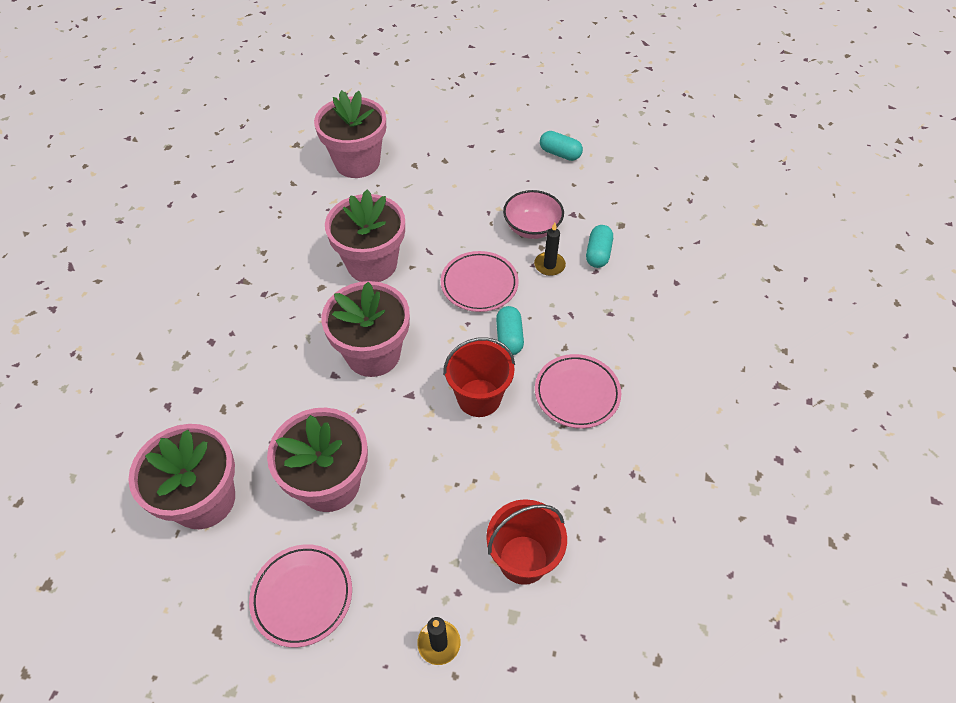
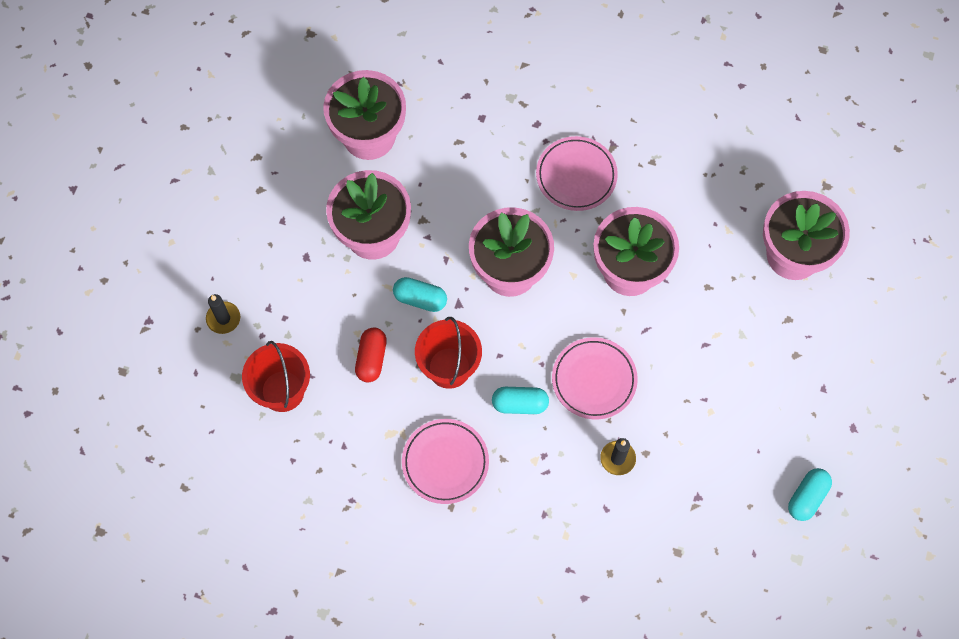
camera: 95 degrees right, 15 degrees up
(302, 596) = (275, 216): pink plate -> pink plate (576, 176)
(476, 470) = (371, 358): none -> red capsule
(532, 227) = (677, 446): pink bowl -> none
(598, 254) = (632, 516): turquoise capsule -> turquoise capsule (420, 299)

